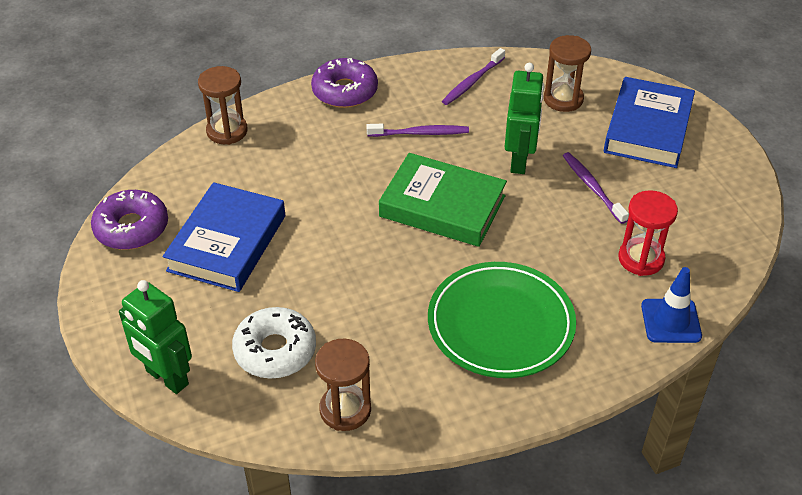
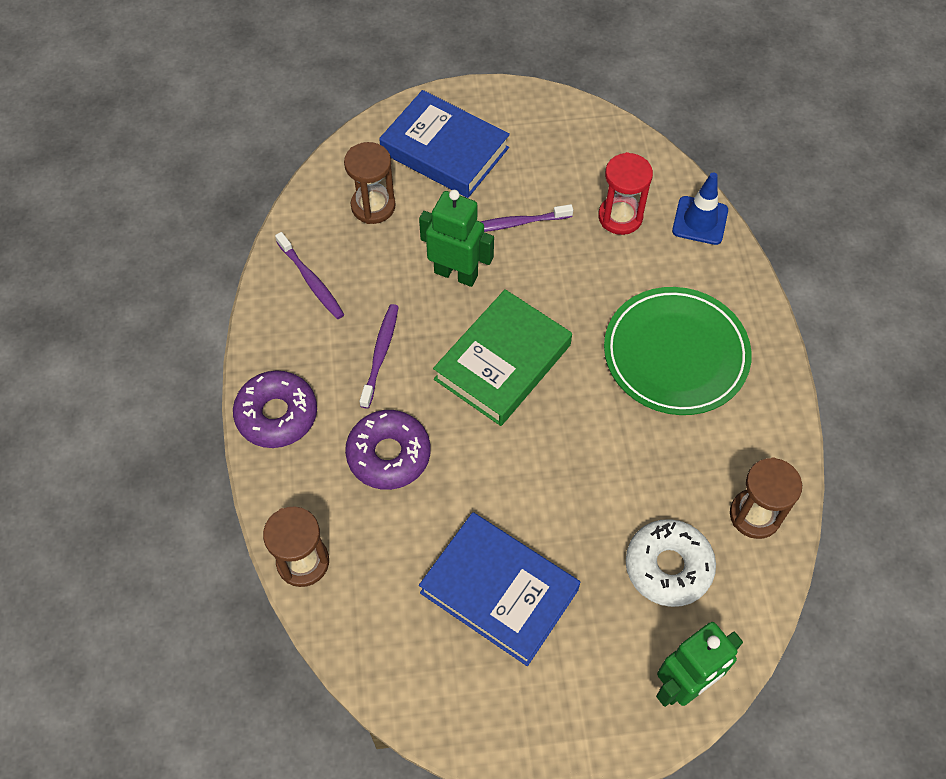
camera: 75 degrees left, 15 degrees up
(131, 228) = (443, 699): purple donut -> purple donut (389, 454)

